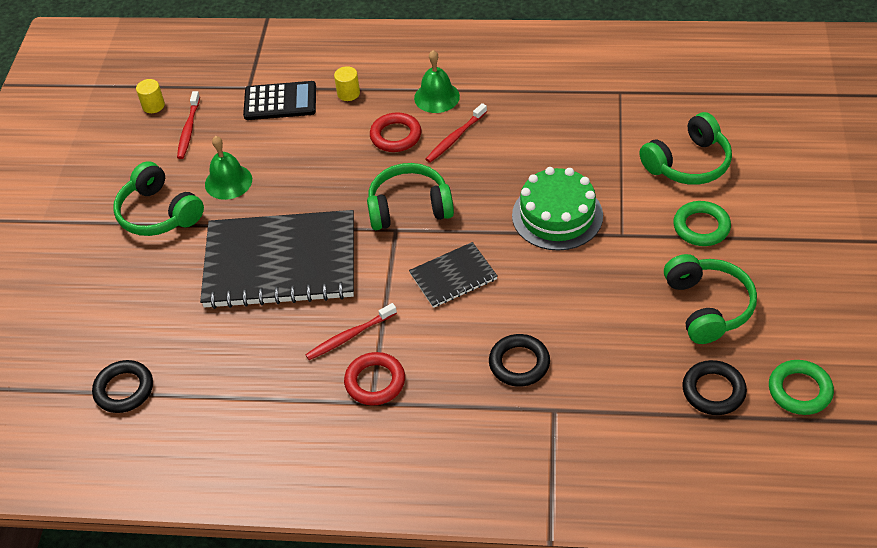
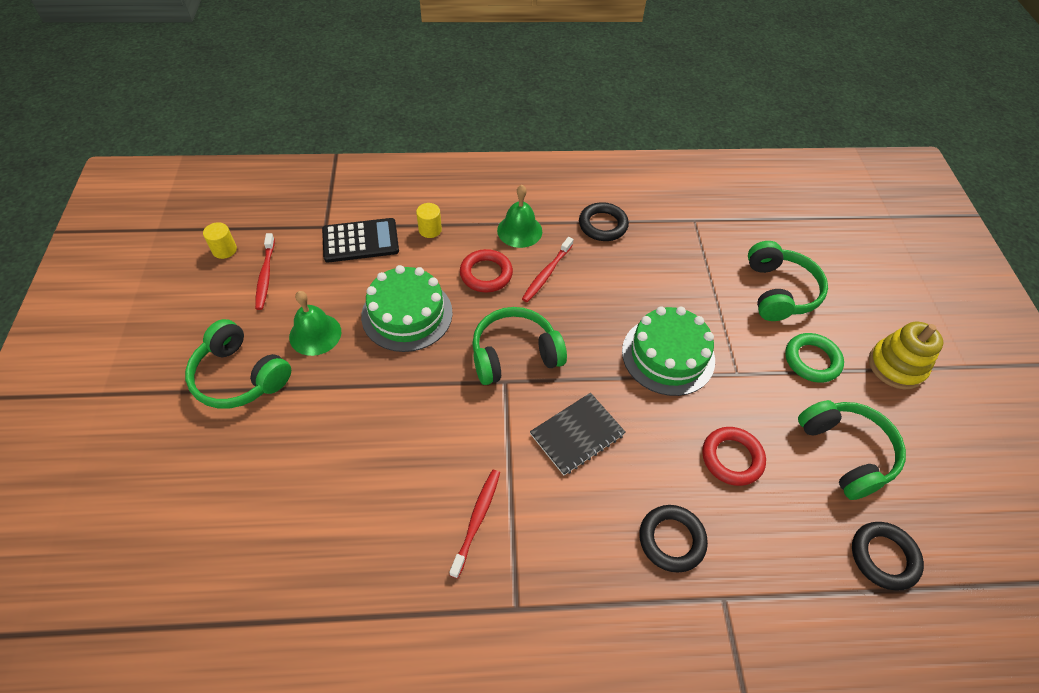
camera: 15 degrees left, 5 degrees up
(124, 389) = (213, 619): black ring -> black ring (603, 225)
(280, 262) = (385, 430): black notebook -> none
(314, 168) = (407, 314): none -> green cake
(349, 336) = (477, 520): red toothbrush -> red toothbrush turned 150 degrees clockwise
(375, 382) = (516, 579): red ring -> red ring (732, 458)
(688, 163) = (779, 291): green headphones -> green headphones turned 45 degrees counterclockwise
(787, 236) = (896, 366): none -> yellow stacking toy
(799, 390) = (969, 548): green ring -> none

